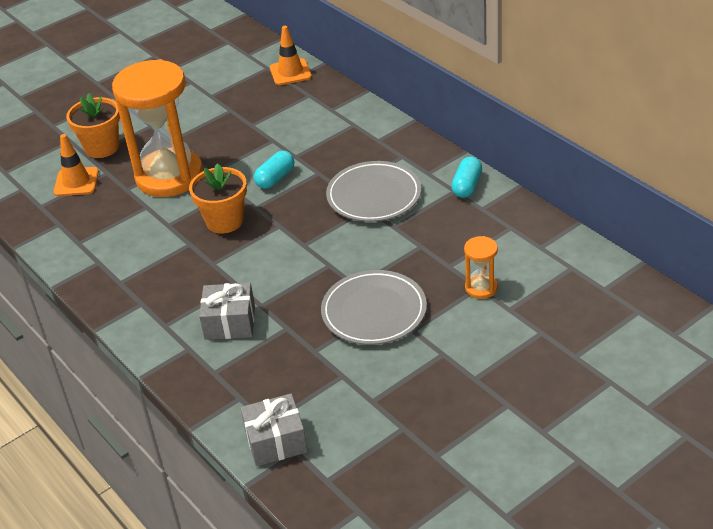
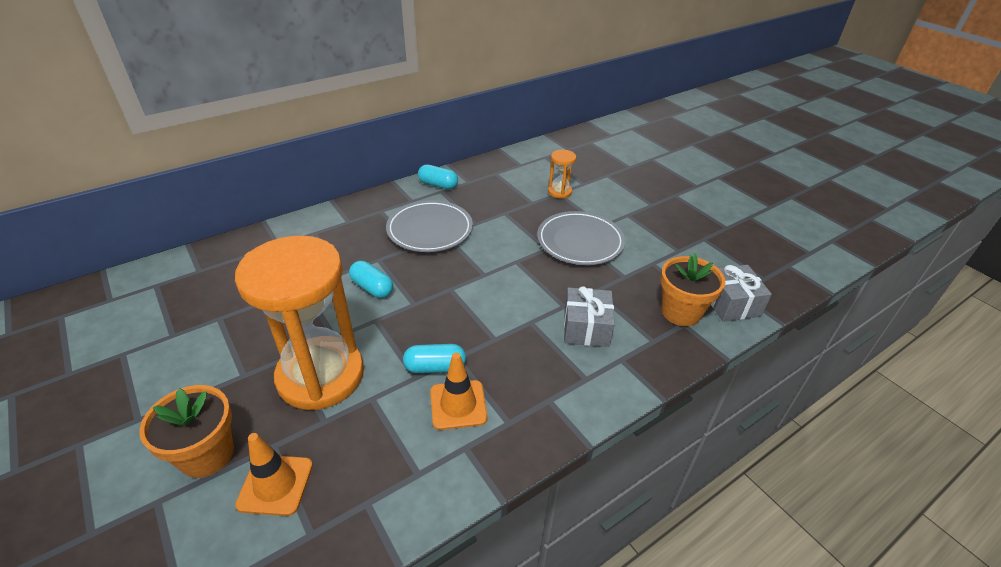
camera: 90 degrees left, 0 degrees up
(178, 233) = (435, 367): none -> turquoise capsule
(224, 221) = (428, 328): orange flower pot -> orange flower pot (681, 312)
(290, 72) = (183, 268): orange traffic cone -> orange traffic cone (458, 405)

